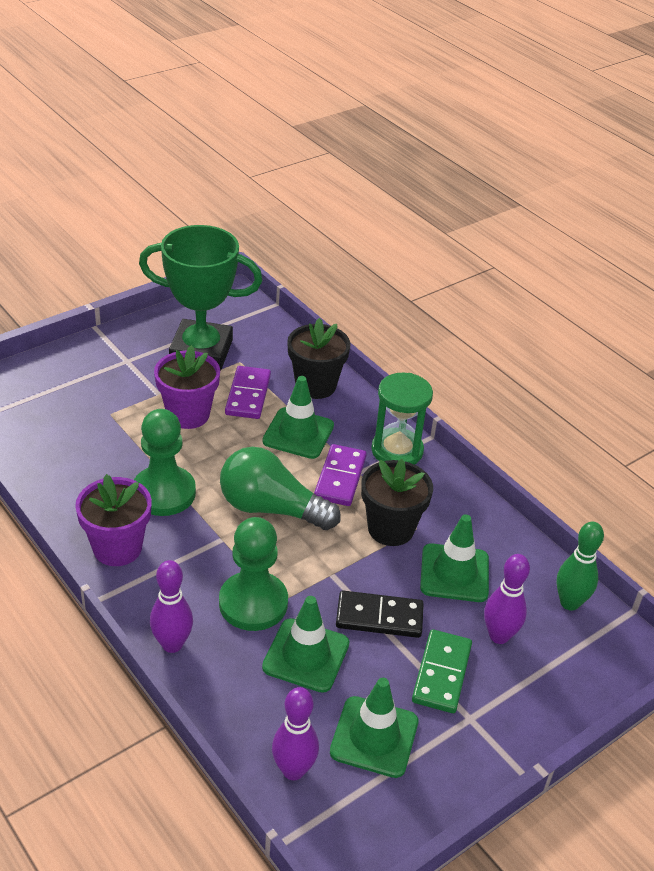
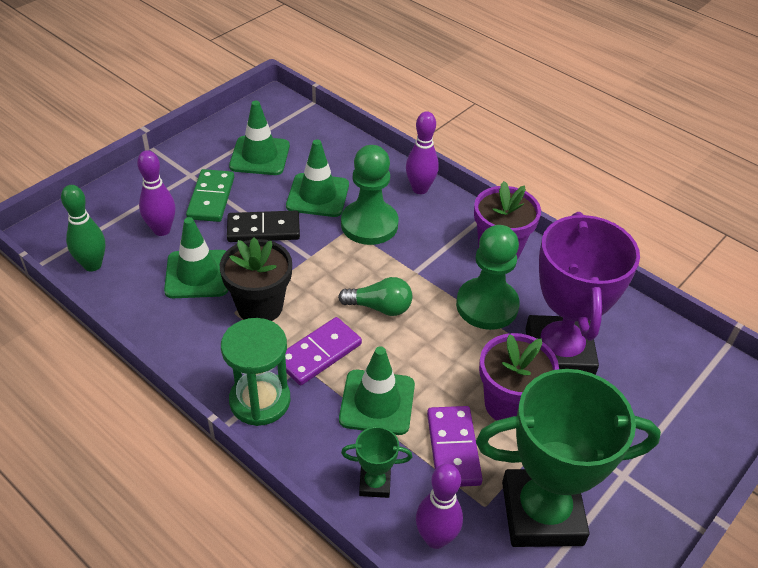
camera: 170 degrees right, 5 degrees up
(120, 442) = (559, 353): none -> purple trophy
(271, 508) = (380, 307): green light bulb -> green light bulb, size x0.60
(293, 770) = (311, 134): purple bowling pin -> purple bowling pin (435, 538)
(315, 385) = (374, 483): black flower pot -> green trophy
(340, 478) = (319, 353): purple domino -> purple domino turned 45 degrees clockwise

